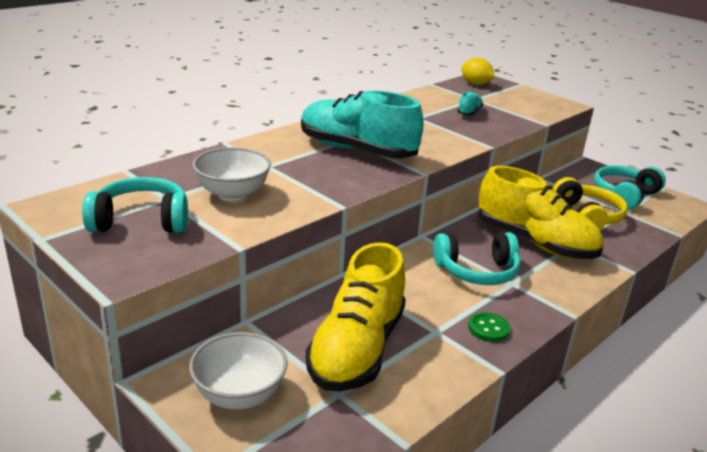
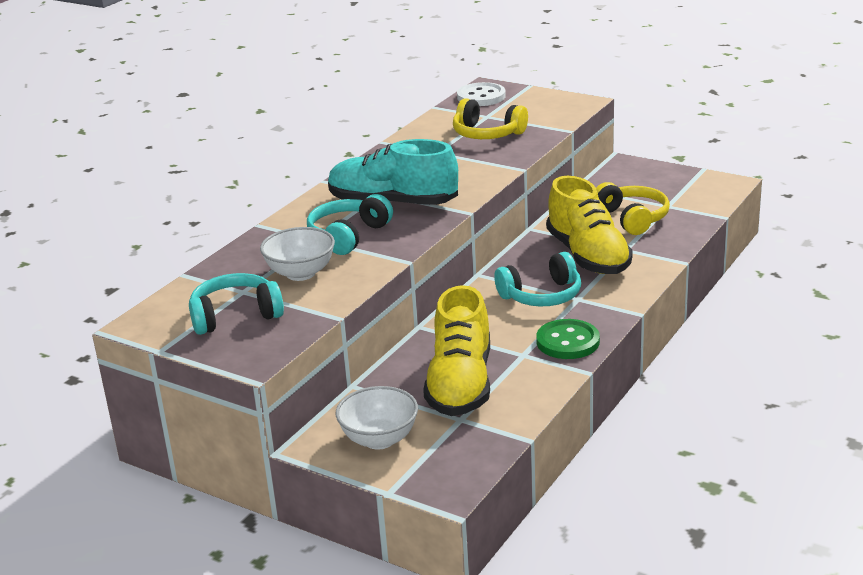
camera: 10 degrees left, 0 degrees up
(469, 112) = (487, 134): turquoise shoe -> yellow headphones
(475, 84) = (481, 97): yellow lemon -> white button
(488, 328) = (567, 342): green button -> green button, size x1.68
(535, 242) = (588, 256): yellow shoe -> yellow shoe turned 45 degrees clockwise
(624, 195) = (665, 187): turquoise headphones -> turquoise headphones (348, 236)

